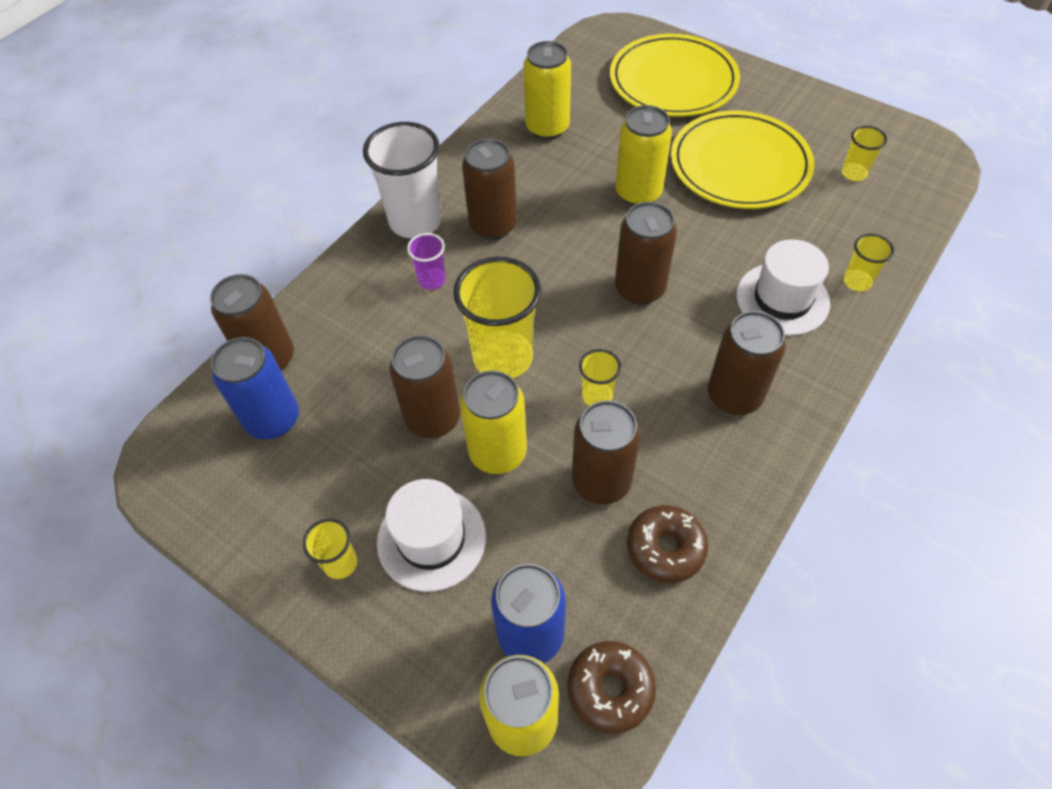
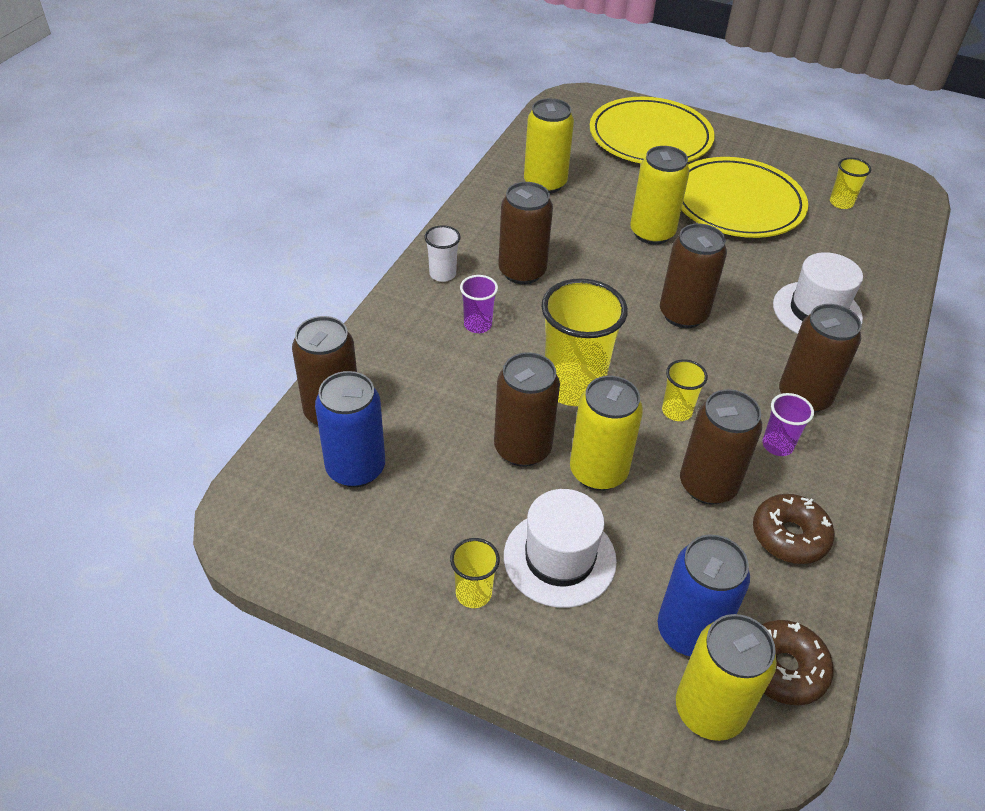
camera: 15 degrees left, 10 degrees down
(415, 221) = (442, 274): white cup -> white cup, size x0.49
(687, 446) = (777, 445): none -> purple cup
(857, 282) = (877, 291): yellow cup -> none

